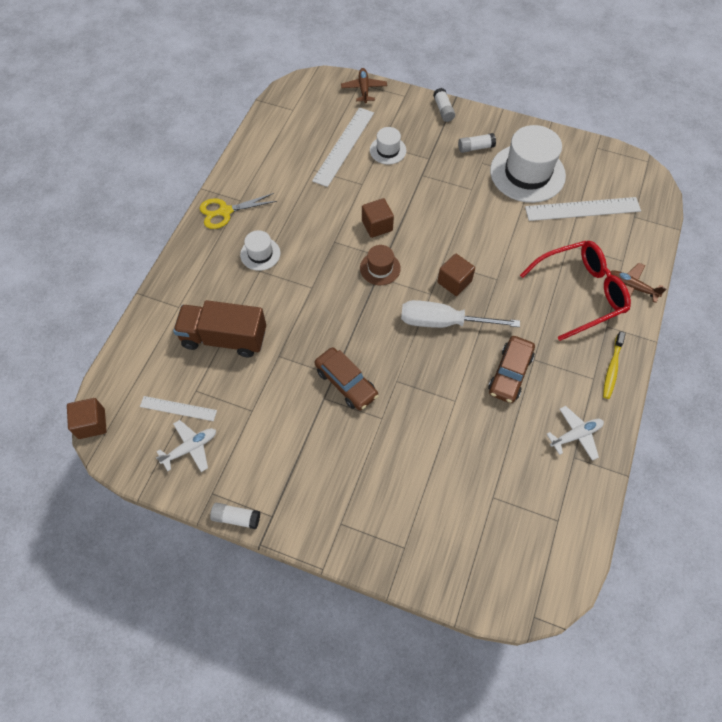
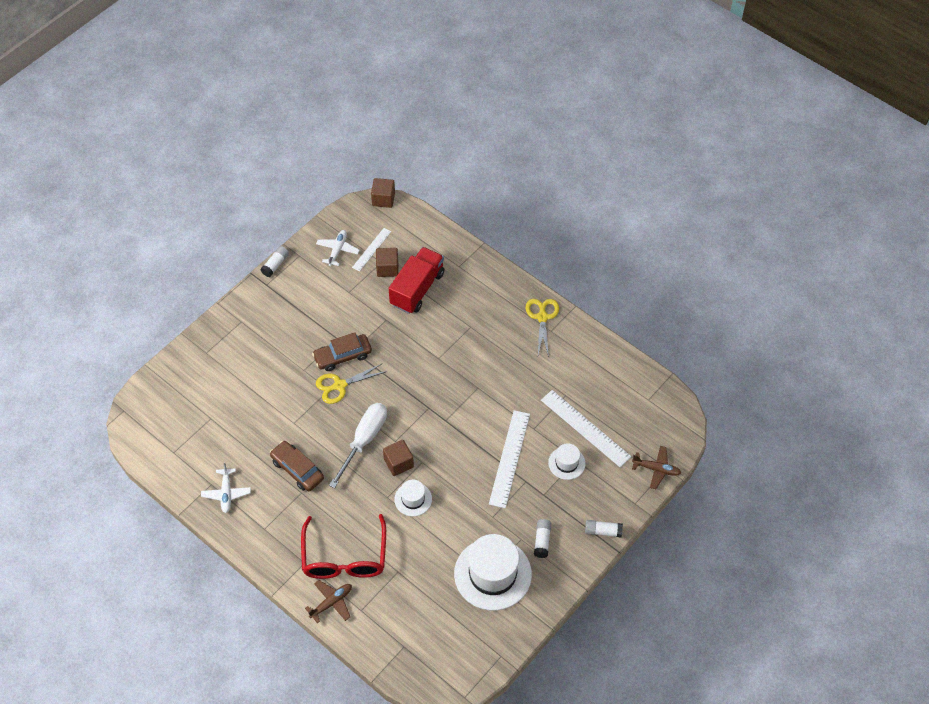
camera: 110 degrees right, 5 degrees down
(190, 448) = (337, 250): white plane -> white plane turned 150 degrees counterclockwise
(224, 338) = (417, 289): brown truck -> red truck
(260, 254) = (487, 331): white hat -> white hat (413, 499)
(377, 226) = (481, 425): brown cube -> brown cube (387, 268)
(380, 268) = (436, 412): brown hat -> none
(386, 371) = (339, 385): none -> yellow scissors
(582, 209) = (431, 603): white ruler -> white ruler (509, 458)
(612, 368) = (266, 547): yellow toothbrush -> none

